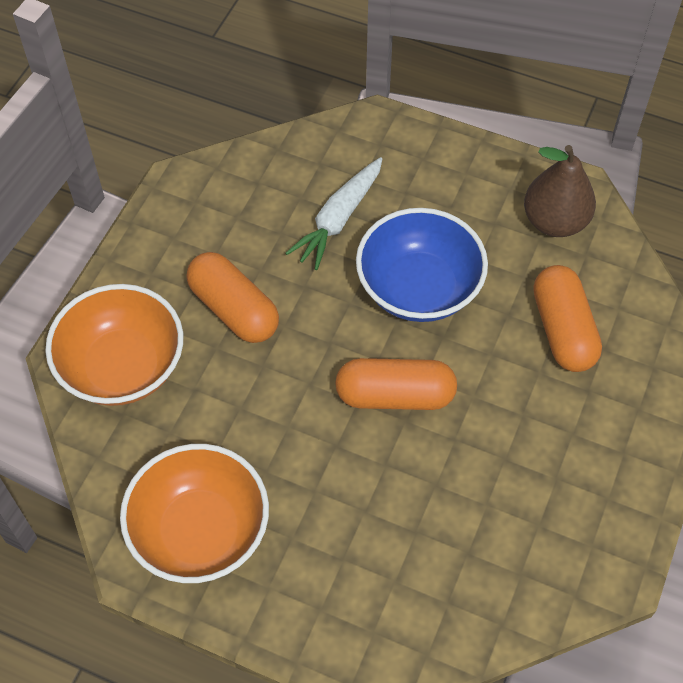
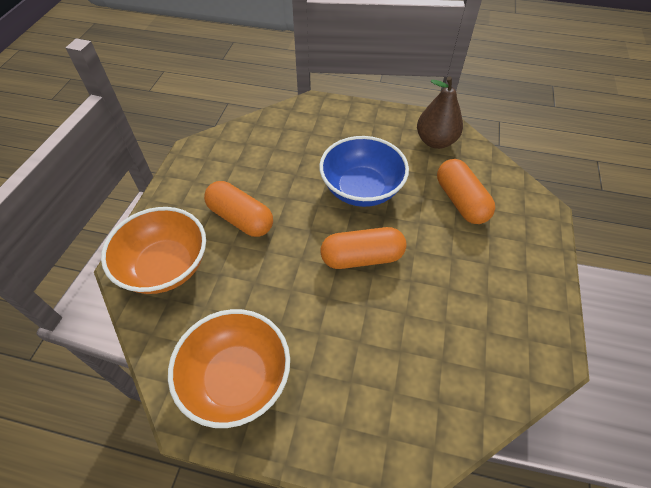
camera: 10 degrees left, 5 degrees down
(338, 220) = (301, 157): white carrot -> none

